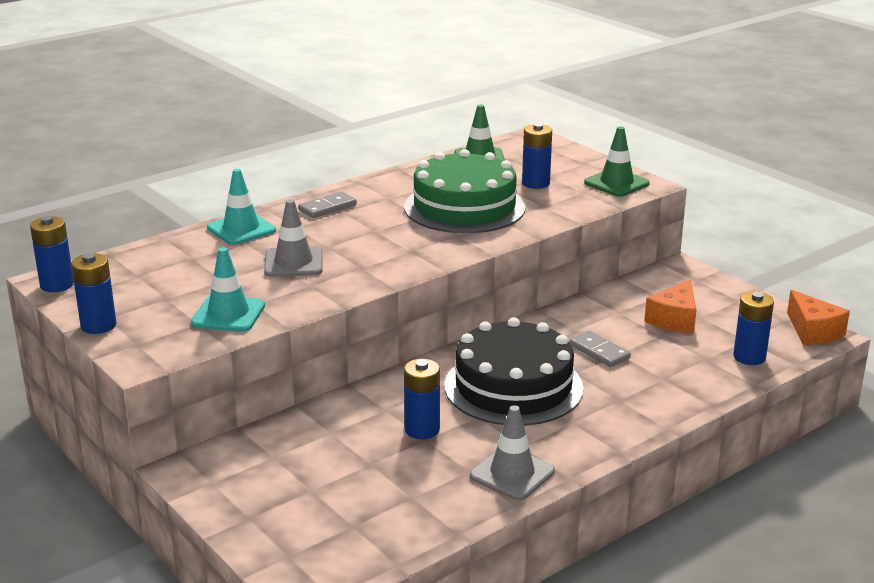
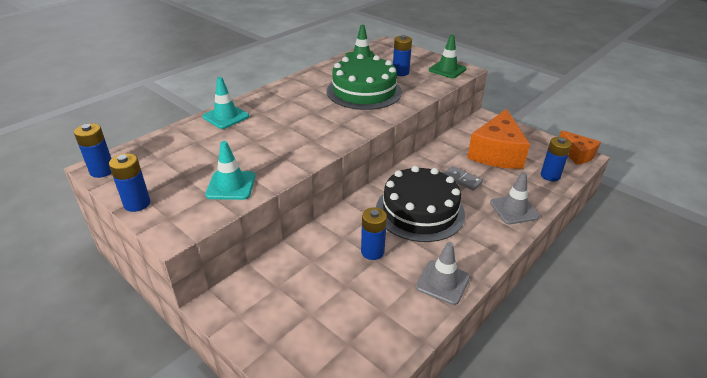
camera: 10 degrees left, 10 degrees up
(293, 263) = (267, 139): grey traffic cone -> grey traffic cone (514, 210)
(327, 207) = (278, 97): grey domino -> none
(674, 320) = (496, 153): orange cheese -> orange cheese, size x1.76

